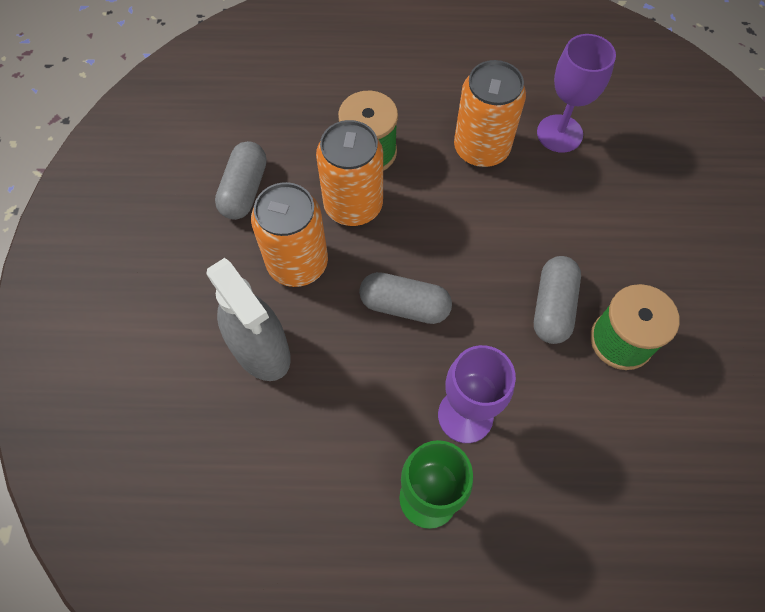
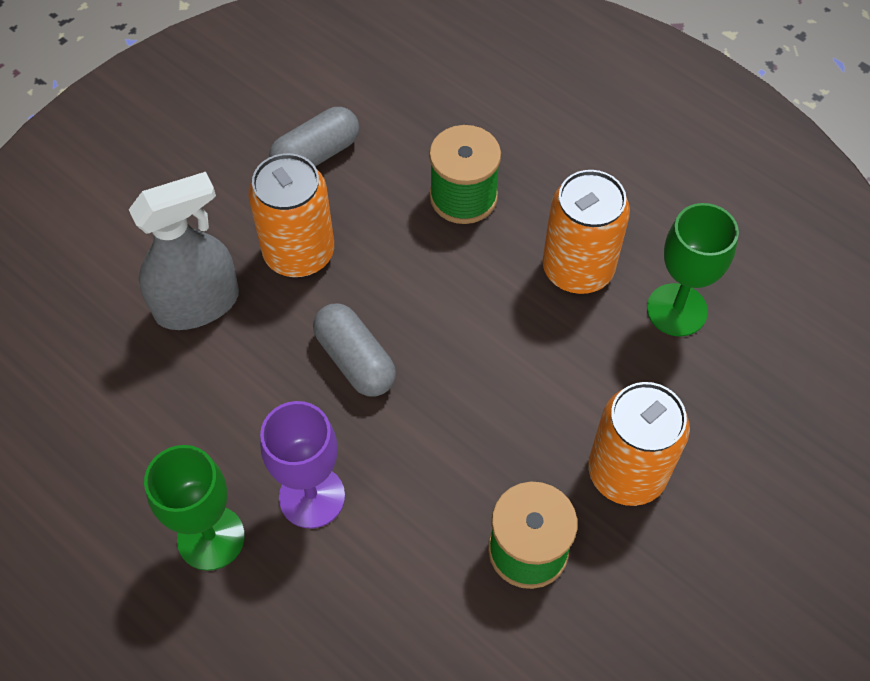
camera: 40 degrees right, 5 degrees down
(261, 349) = (197, 304): grey spray bottle -> grey spray bottle turned 120 degrees counterclockwise
(353, 205) = (399, 236): orange can -> orange can (626, 472)
(552, 307) = (492, 467): grey capsule -> none
(559, 133) = (677, 310): purple goblet -> green goblet

